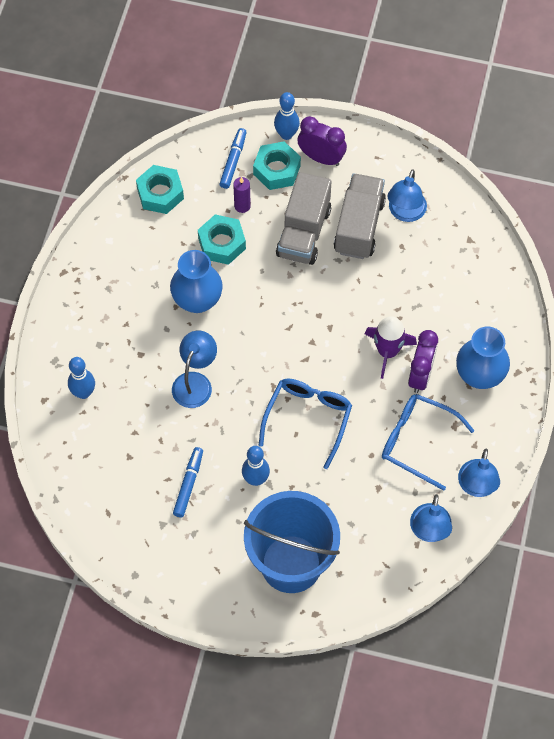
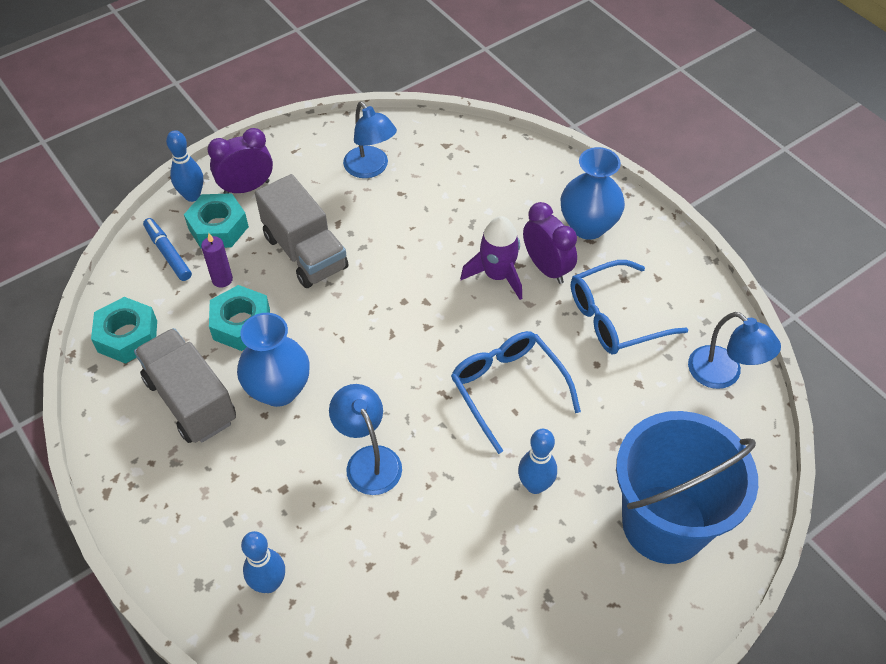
camera: 50 degrees left, 10 degrees down
(188, 484) = (483, 556): blue marker -> none
(359, 226) = (346, 209): grey truck -> grey truck (191, 400)
(477, 487) = (704, 305): blue lamp -> none

